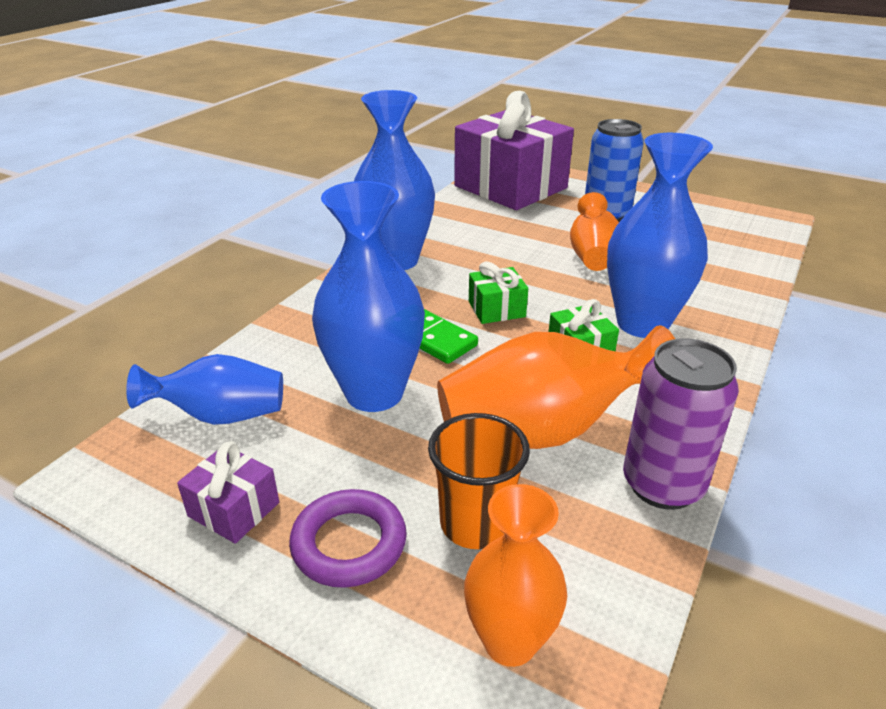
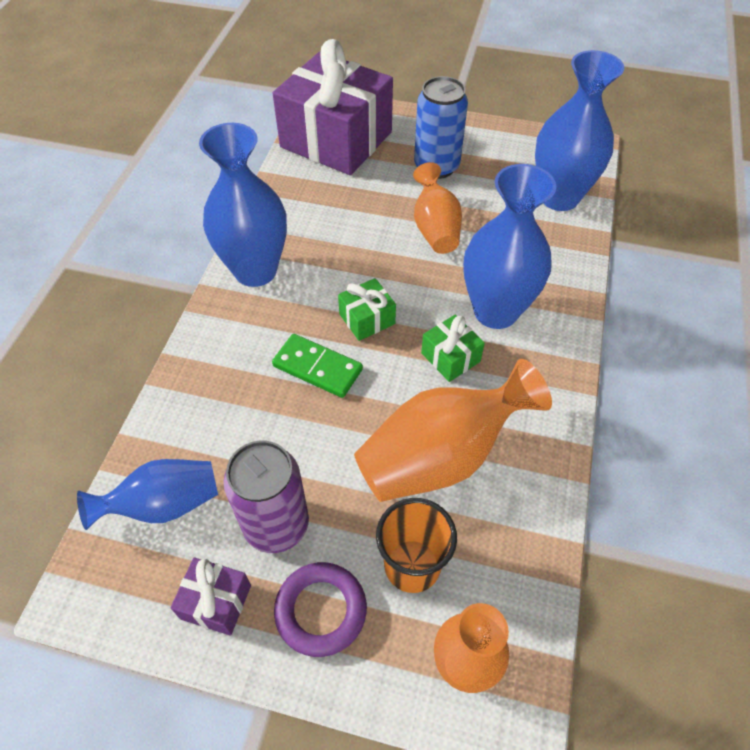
camera: 15 degrees left, 20 degrees up
(374, 393) = (289, 447): blue vase -> blue vase (559, 197)
(662, 485) = (543, 490): purple can -> purple can (276, 525)

